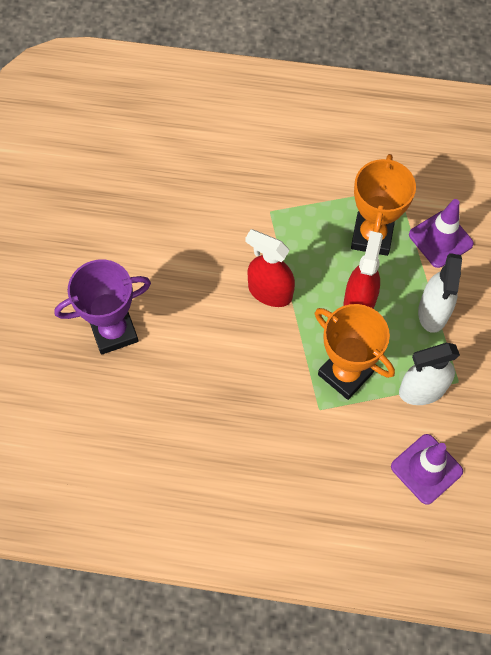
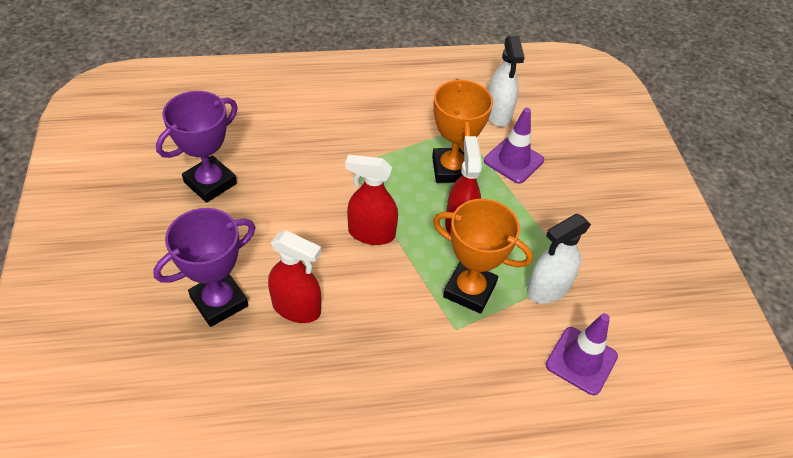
camera: 20 degrees left, 15 degrees down
(131, 203) = (210, 183): none -> purple trophy
(180, 354) = (296, 308): none -> red spray bottle
(433, 312) = (531, 220): white spray bottle -> white spray bottle (498, 114)

